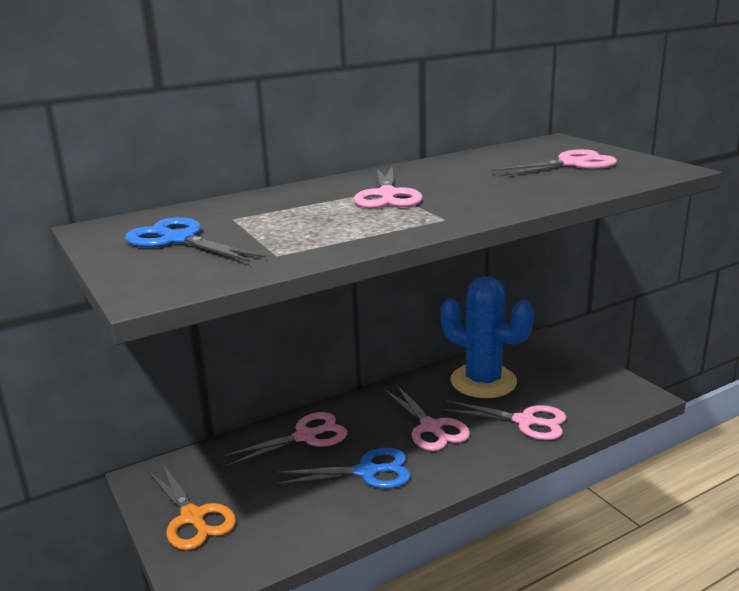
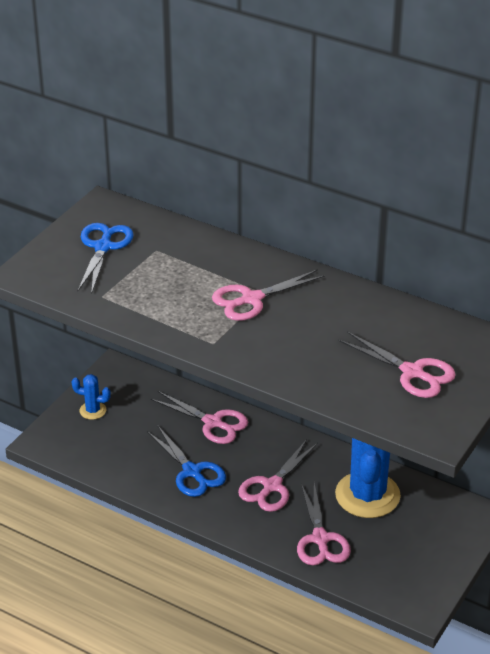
camera: 60 degrees right, 15 degrees up
(193, 517) = (93, 410): orange scissors -> blue cactus

